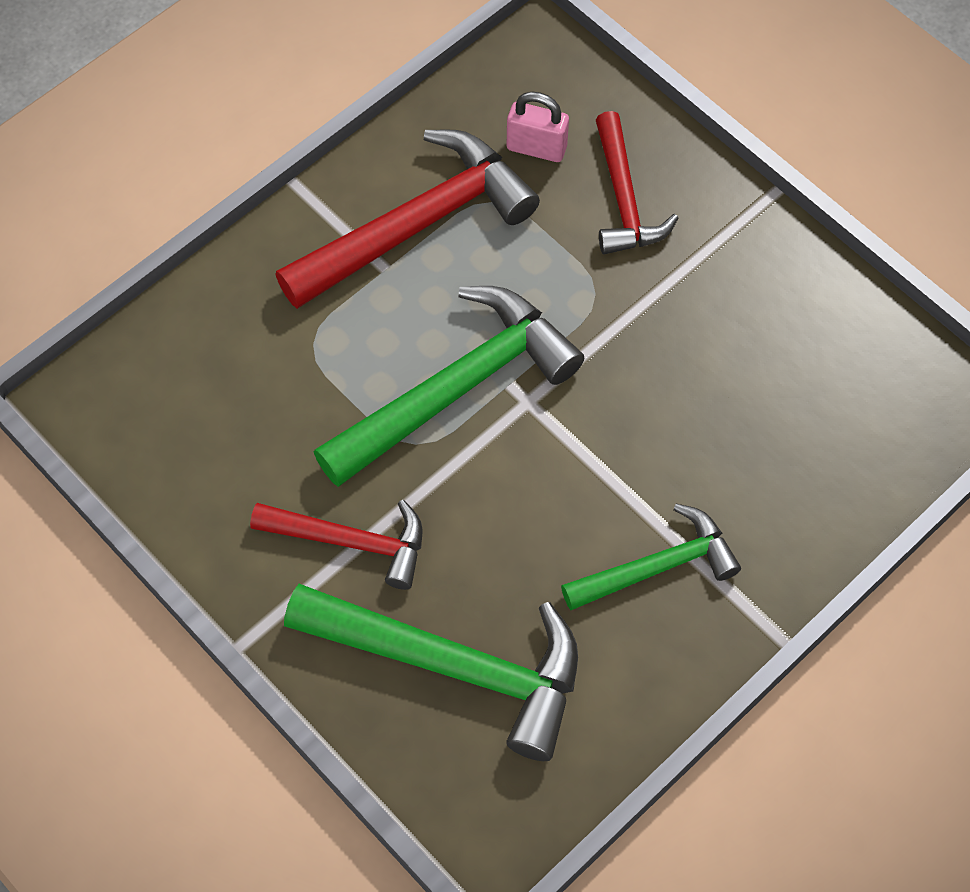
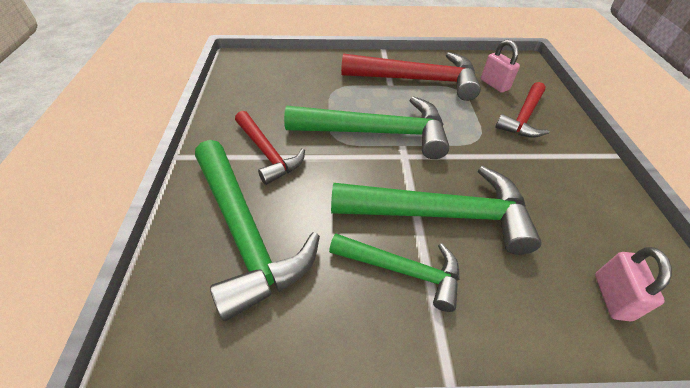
camera: 40 degrees right, 15 degrees down
(641, 460) = (441, 214): none -> green hammer
(867, 430) = (611, 297): none -> pink padlock

